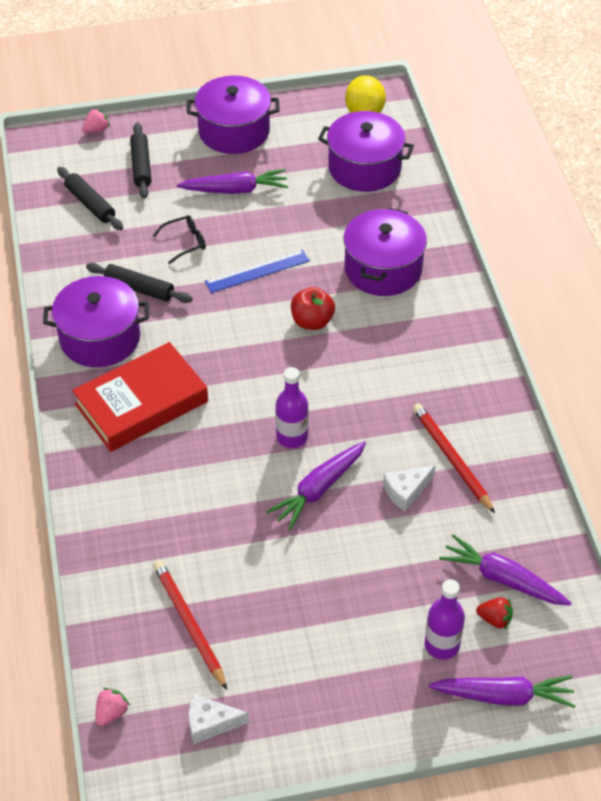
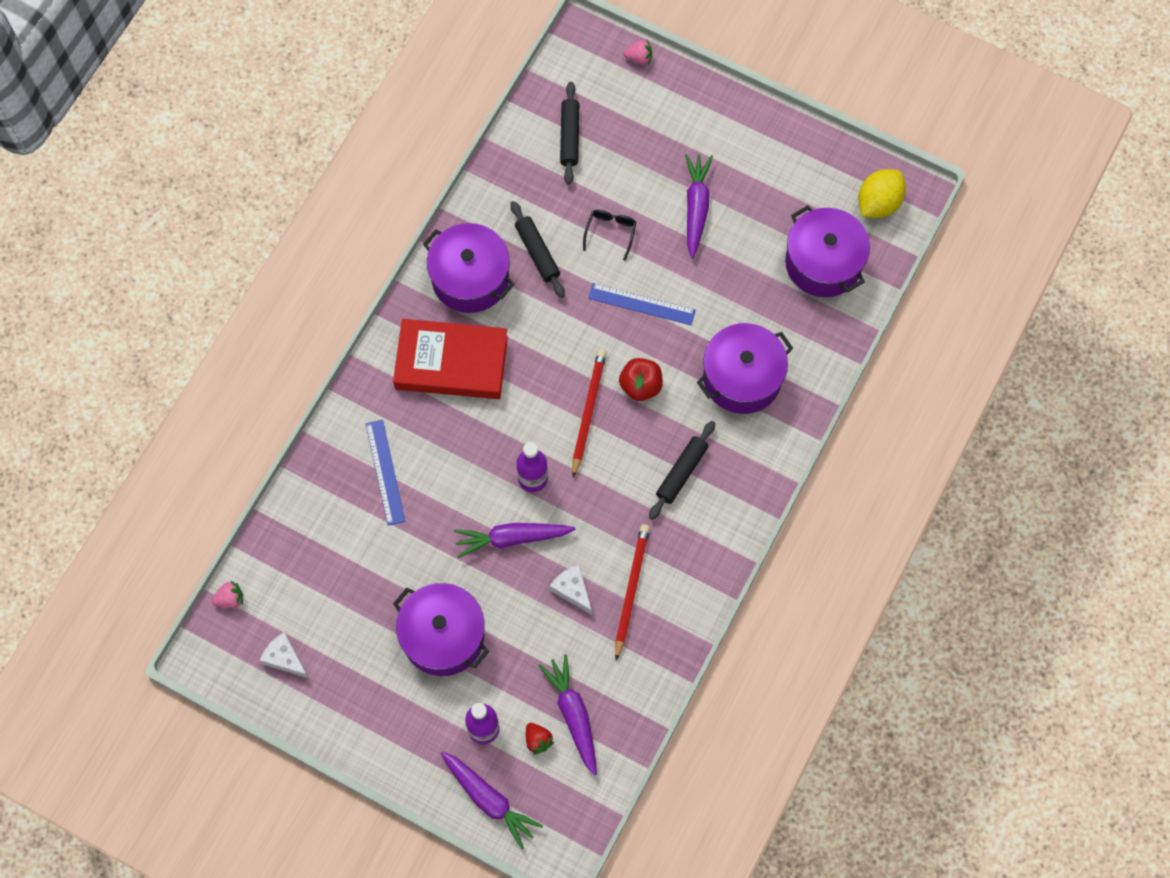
camera: 40 degrees right, 20 degrees up
(141, 166) = (642, 125): black rolling pin -> black rolling pin (681, 472)
(161, 516) = (385, 472): none -> blue ruler
(185, 242) = (610, 232): black glasses -> black glasses turned 90 degrees counterclockwise
(189, 624) = (332, 574): red pencil -> red pencil (588, 412)
(234, 131) = (750, 142): purple pot -> purple pot (443, 636)
(235, 190) = (696, 207): purple carrot -> purple carrot turned 120 degrees counterclockwise
(406, 491) = (572, 590): white cheese -> white cheese turned 45 degrees clockwise

